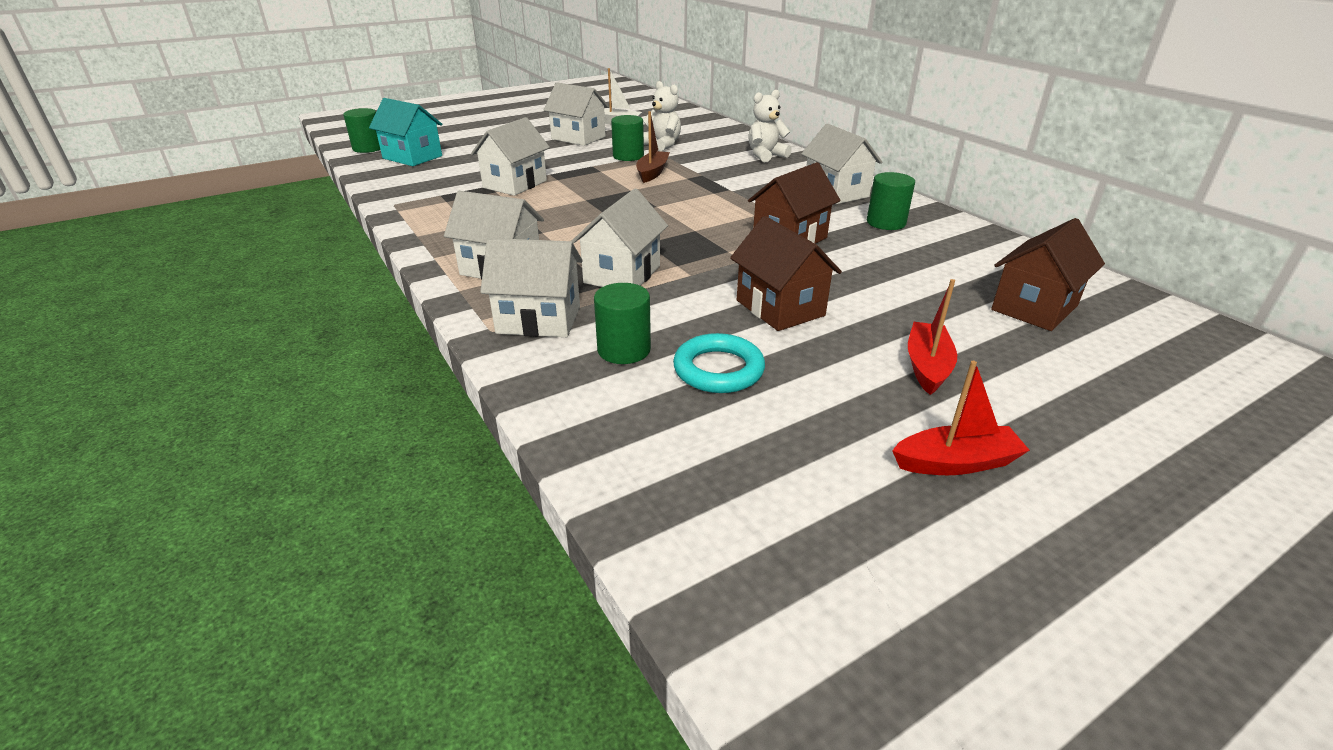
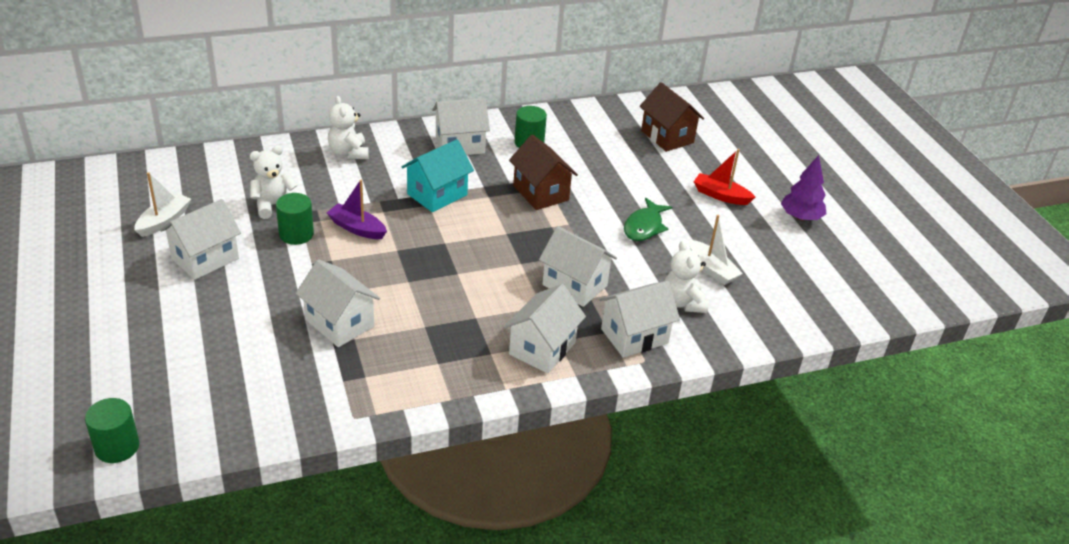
camera: 80 degrees left, 5 degrees up
(412, 157) = (189, 402): turquoise house -> turquoise house (437, 194)
(539, 320) = (634, 336): white house -> white house turned 45 degrees clockwise
(624, 350) = (682, 302): green cylinder -> white teddy bear
(652, 173) = (357, 228): brown boat -> purple boat
(718, 369) = (712, 269): turquoise ring -> white boat
(780, 308) = (644, 226): brown house -> green fish
(955, 462) = (800, 217): red boat -> purple tree

